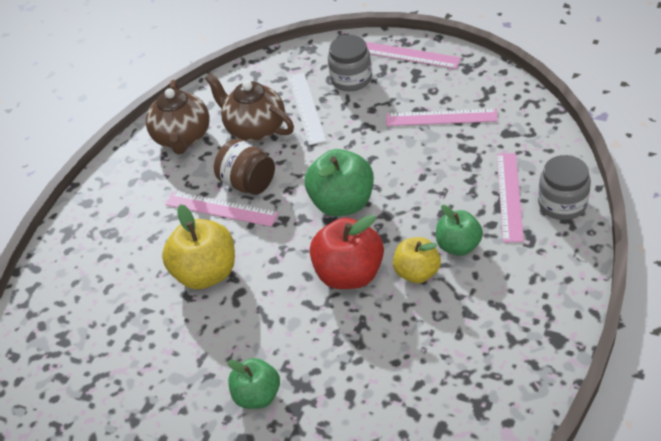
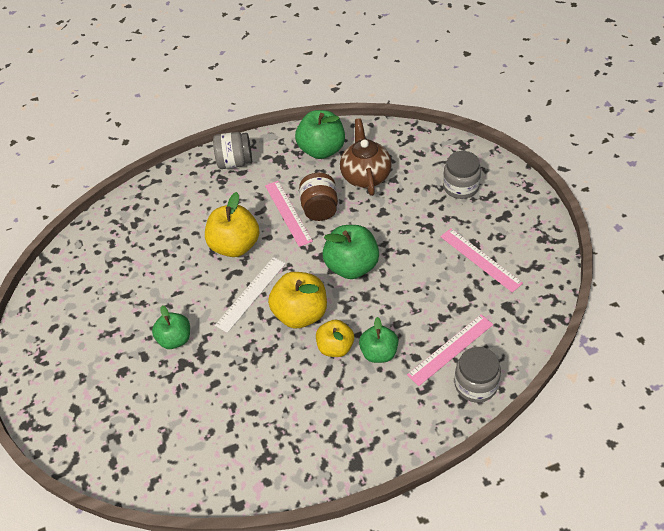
camera: 45 degrees right, 5 degrees up
(103, 209) = (235, 162): none -> grey jar
(182, 138) = (322, 150): brown teapot -> green apple
(306, 108) = (410, 185): white ruler -> white ruler (251, 294)
(349, 274) = (301, 313): red apple -> yellow apple
(408, 55) = (517, 198): pink ruler -> none

